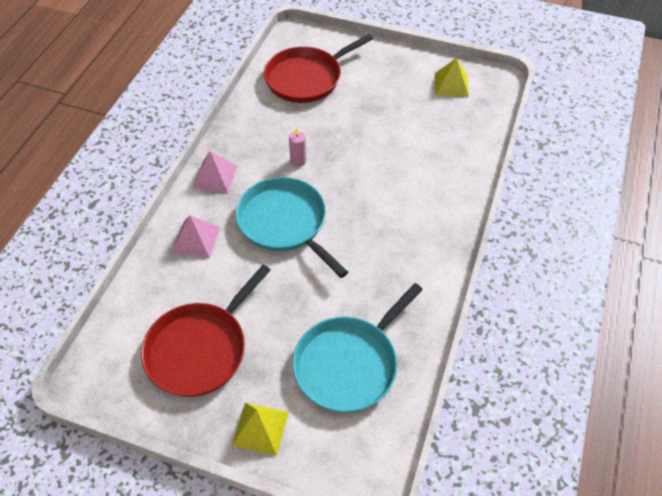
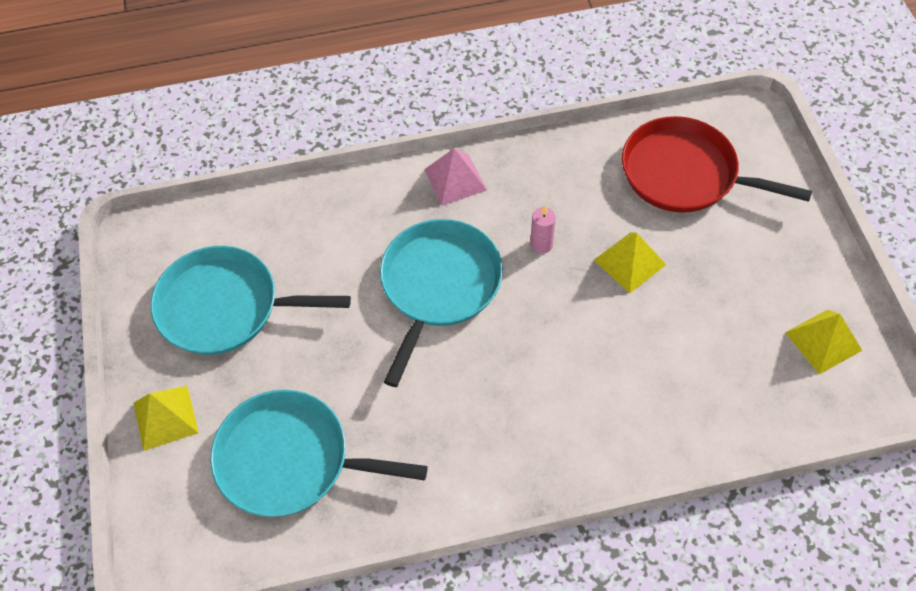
camera: 60 degrees right, 5 degrees up
(196, 239) = (357, 217): pink pyramid -> none
(200, 349) = (225, 307): red pan -> turquoise pan
(343, 130) = (629, 262): none -> yellow pyramid

